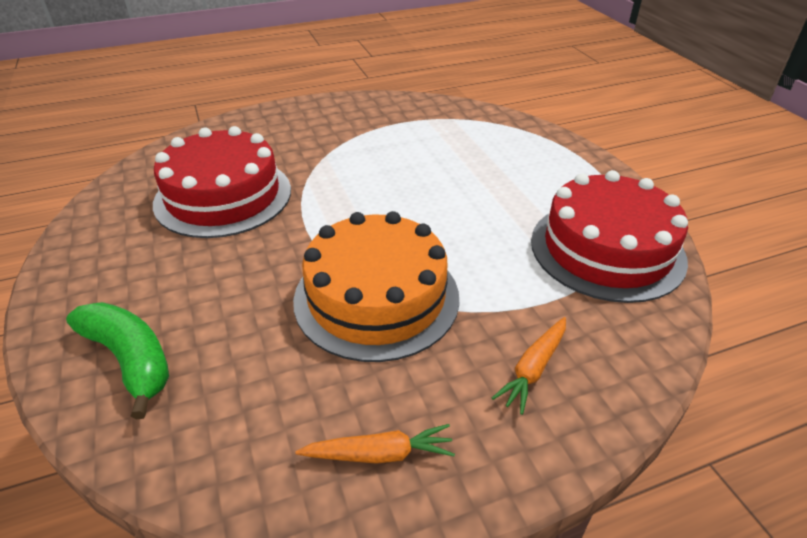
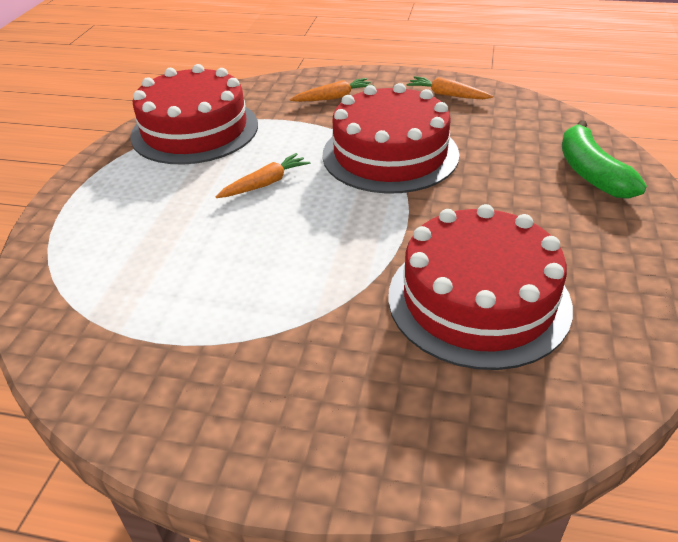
camera: 145 degrees left, 0 degrees up
(376, 297) = (390, 154): orange cake -> red cake
(460, 221) = (265, 183): none -> orange carrot

